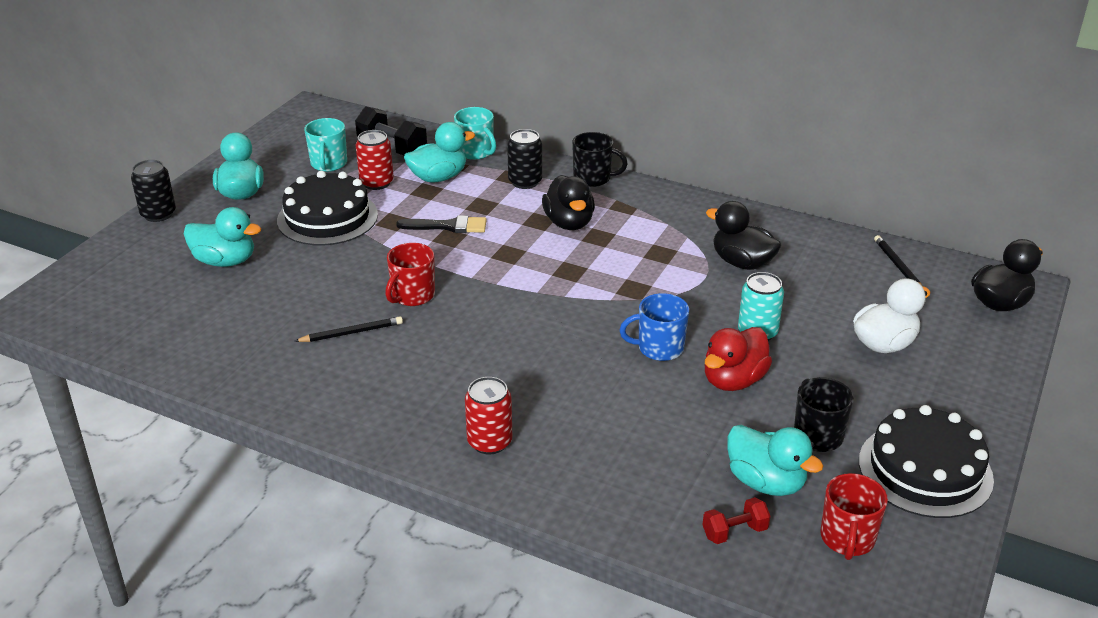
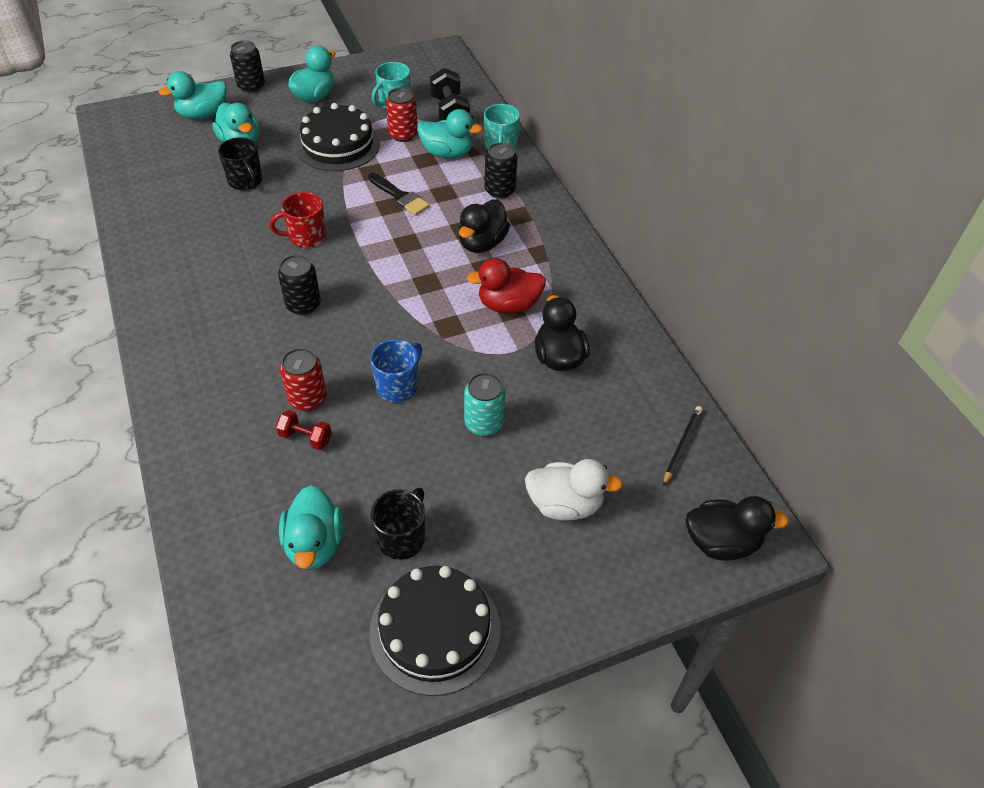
camera: 40 degrees right, 15 degrees up
(143, 259) = (203, 114): none -> turquoise duck
(351, 333) = (236, 241): black pencil -> none
(489, 442) = (201, 377): red can -> red can (307, 399)
(492, 342) = (303, 305): none -> black can
(593, 178) = (552, 216): black mug -> black mug (246, 181)
(659, 348) = (398, 386): blue mug -> blue mug turned 90 degrees clockwise
(733, 380) = (410, 449): red duck -> red duck (508, 305)
(734, 532) = (241, 563): red dumbbell -> red dumbbell (305, 438)
(847, 539) = (301, 633): red mug -> none

